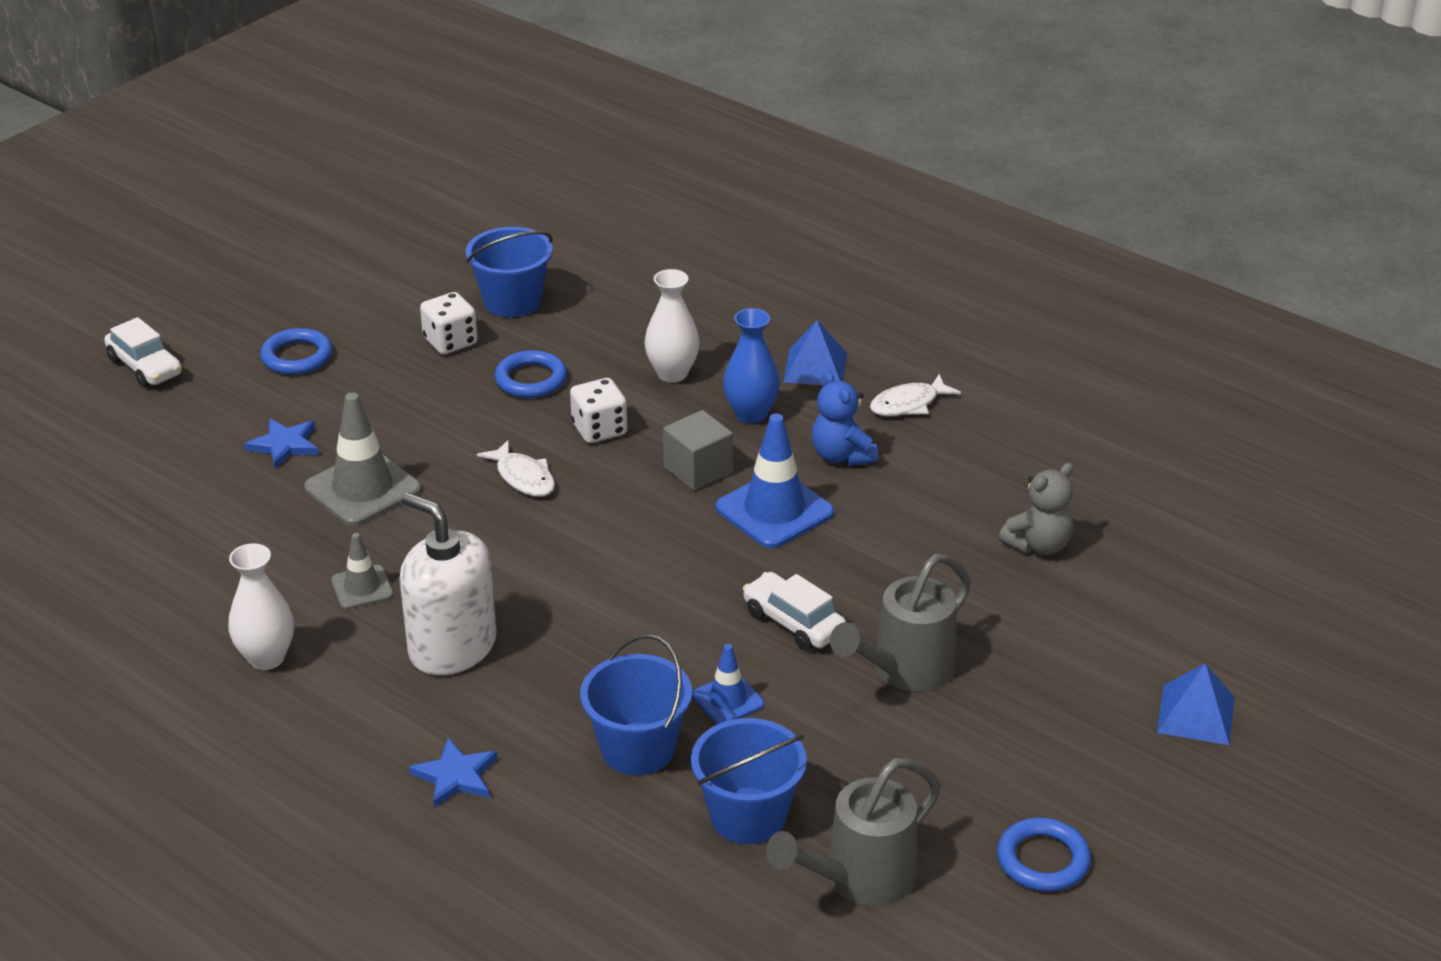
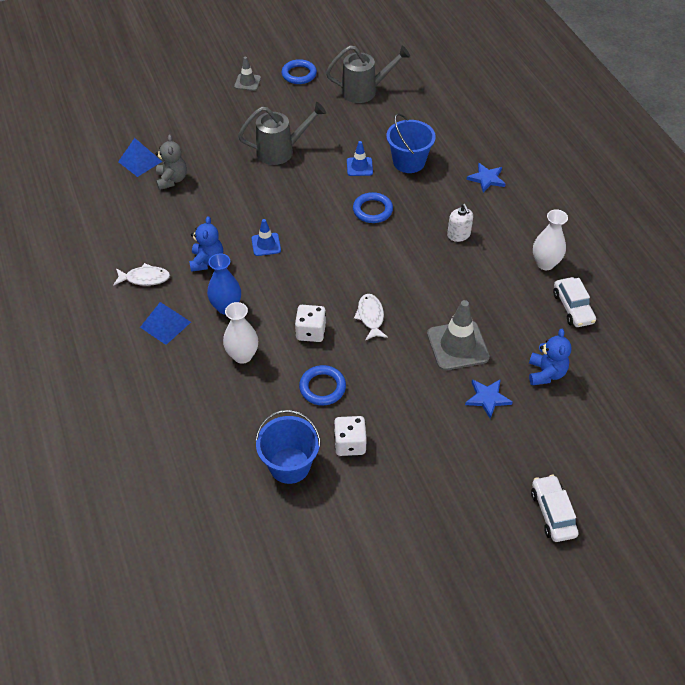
camera: 150 degrees left, 15 degrees up
(206, 502) = (546, 373): none -> blue teddy bear
(297, 357) = (451, 475): blue ring -> blue ring (372, 210)
(362, 587) = (485, 283): grey traffic cone -> grey traffic cone (247, 82)
(452, 647) = (458, 235): white soap dispenser -> white soap dispenser, size x0.51
(698, 470) = (281, 283): grey cube -> none
(748, 816) = (386, 124): blue bucket -> none
(774, 510) = (266, 244): blue traffic cone -> blue traffic cone, size x0.56
(793, 622) = (306, 187): white car -> white car (573, 308)
(1038, 545) = (172, 180): grey teddy bear -> grey teddy bear turned 90 degrees clockwise
(1196, 714) = (195, 95): blue pyramid -> blue pyramid (140, 161)

